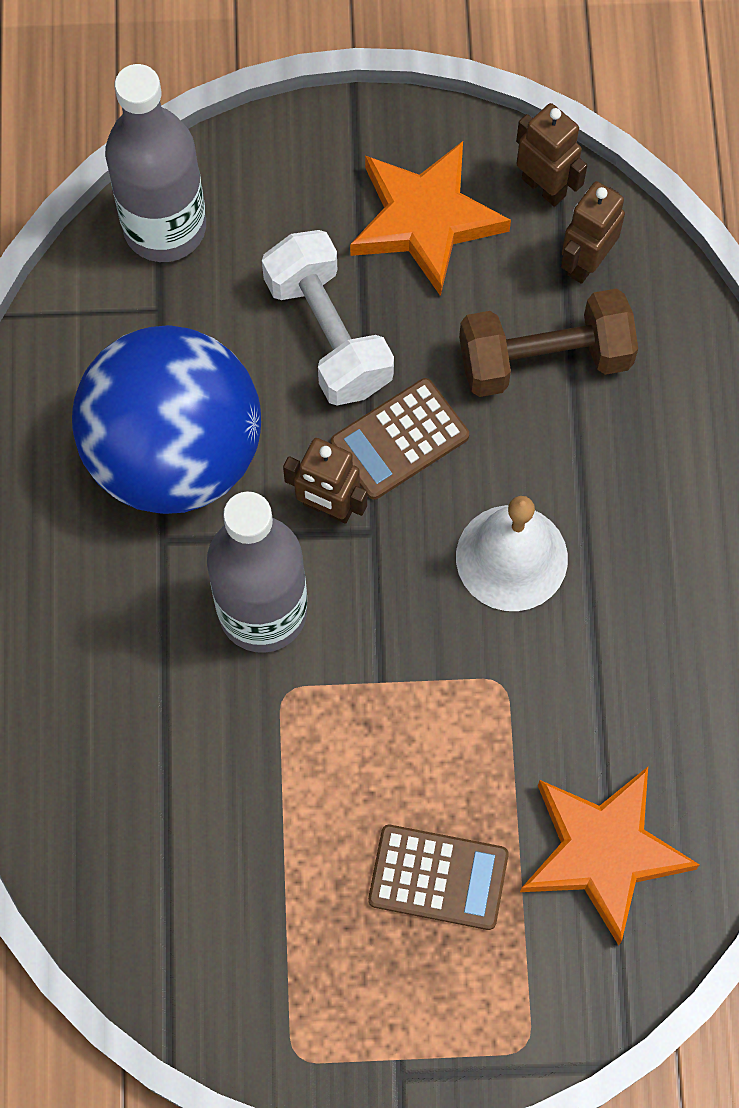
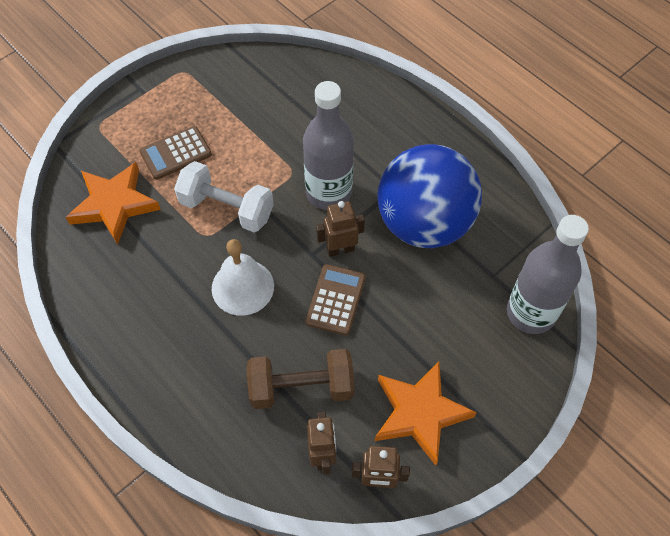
camera: 140 degrees right, 10 degrees down
(328, 334) = (411, 321): white dumbbell -> white dumbbell (227, 209)
(544, 359) = (301, 387): brown dumbbell -> brown dumbbell turned 45 degrees clockwise

